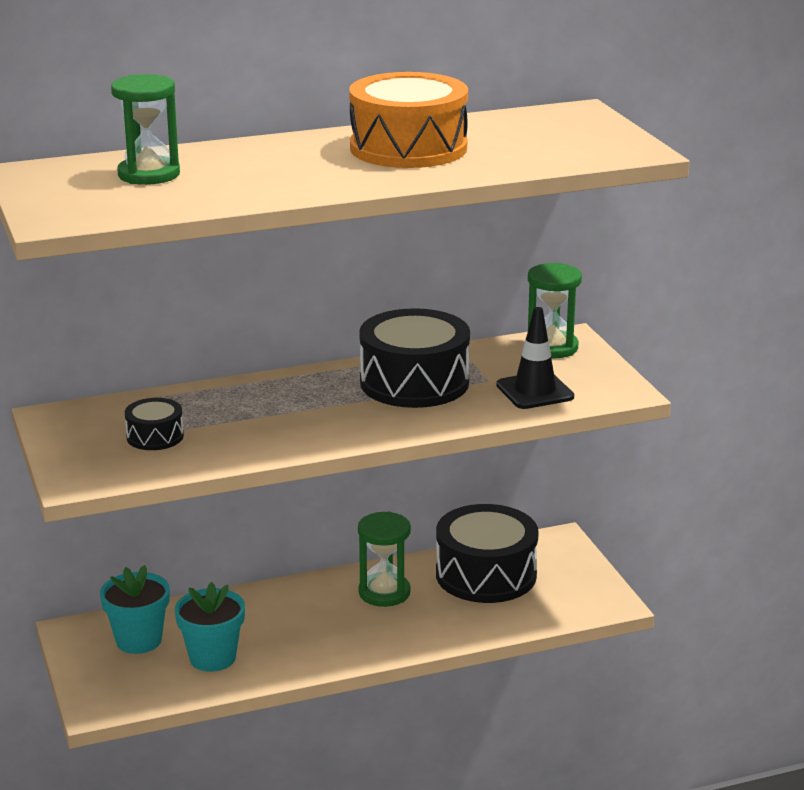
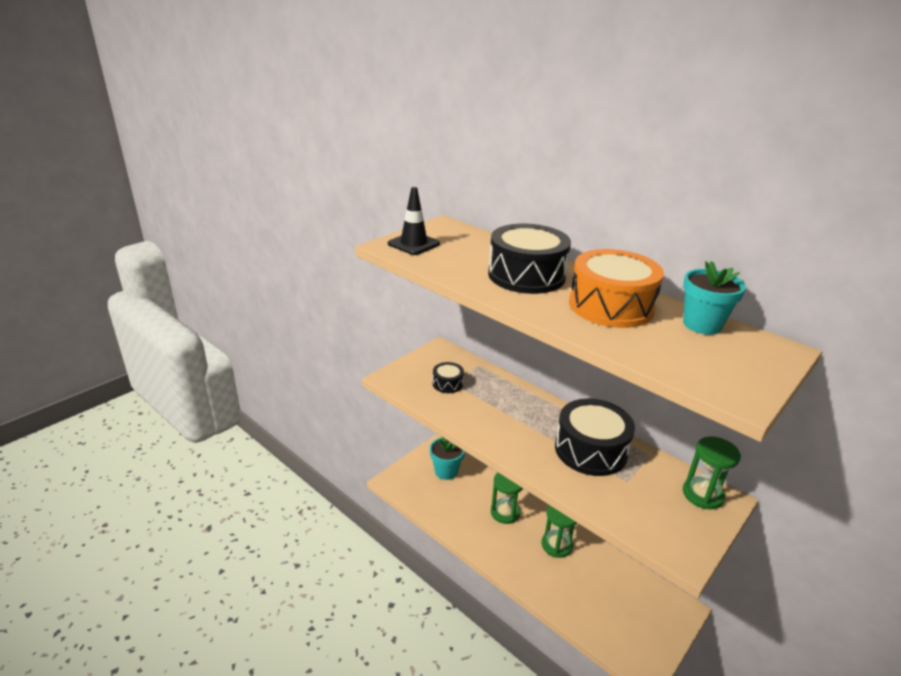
camera: 60 degrees right, 5 degrees up
(149, 174) = (472, 249): green hourglass -> green hourglass (505, 512)
(212, 658) = (451, 502): turquoise flower pot -> turquoise flower pot (702, 325)
(486, 574) = (614, 585): black drum -> black drum (526, 275)
(535, 391) = (636, 508): black traffic cone -> black traffic cone (413, 244)

